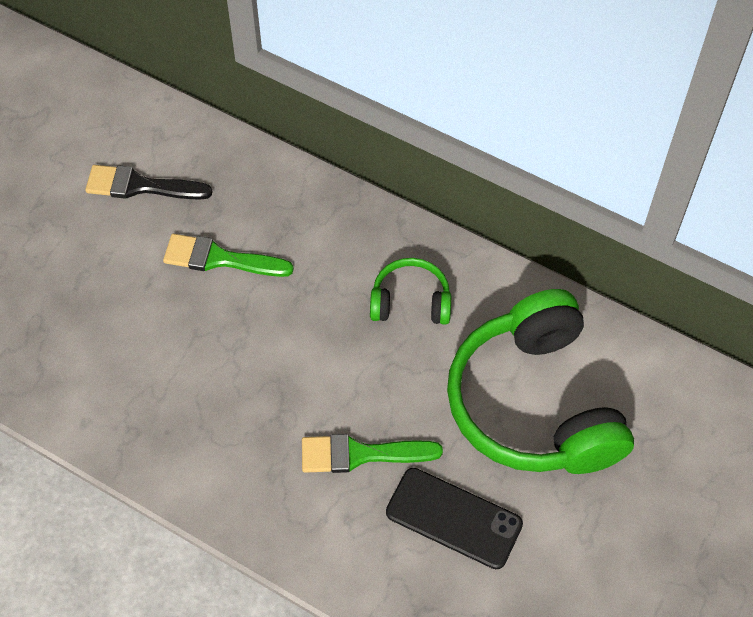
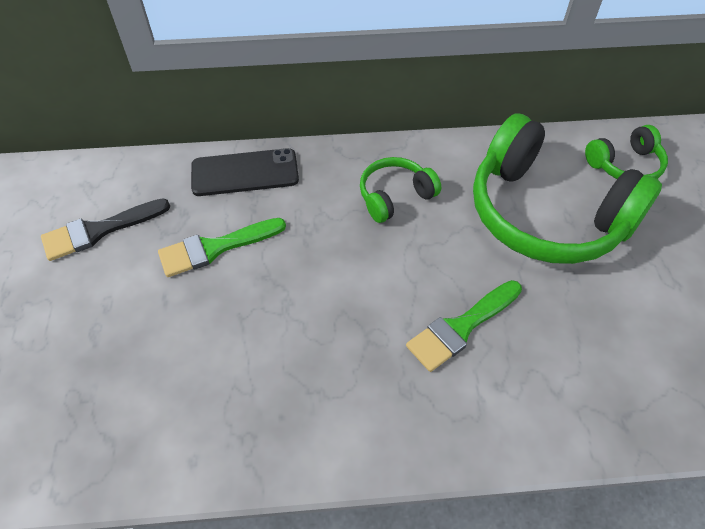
camera: 35 degrees left, 5 degrees down
(454, 518) = (574, 330): black phone -> black phone (245, 173)
(666, 404) = (624, 165): none -> green headphones

